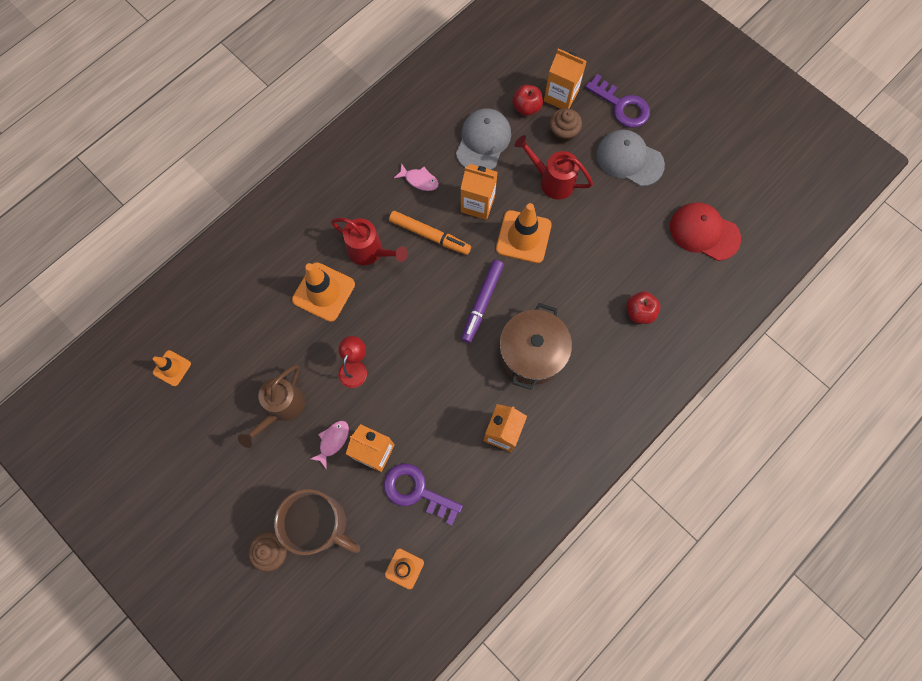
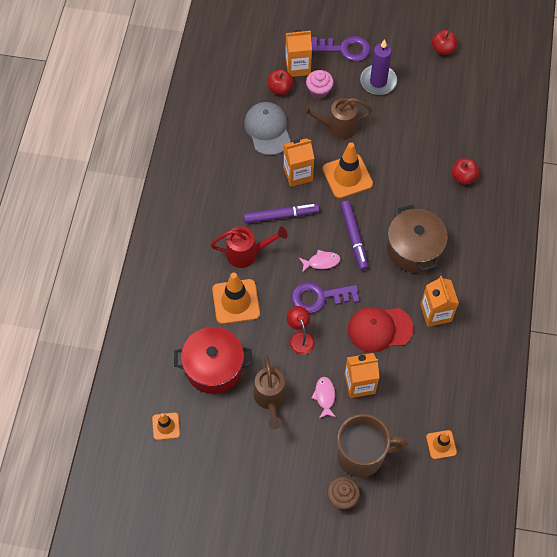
camera: 35 degrees left, 10 degrees down
(256, 341) = (214, 367): none -> red pot
(416, 491) = (409, 389): purple key -> purple key (319, 297)
(419, 180) = (243, 183): pink fish -> pink fish (321, 262)
(430, 235) = (281, 216): orange marker -> purple marker
(552, 181) = (337, 127): red watering can -> brown watering can
(563, 133) = (319, 90): brown cupcake -> pink cupcake
(629, 159) = (378, 81): grey cap -> purple candle
(704, 232) = (464, 99): red cap -> red cap (379, 329)
(722, 166) = (443, 49): none -> red apple

